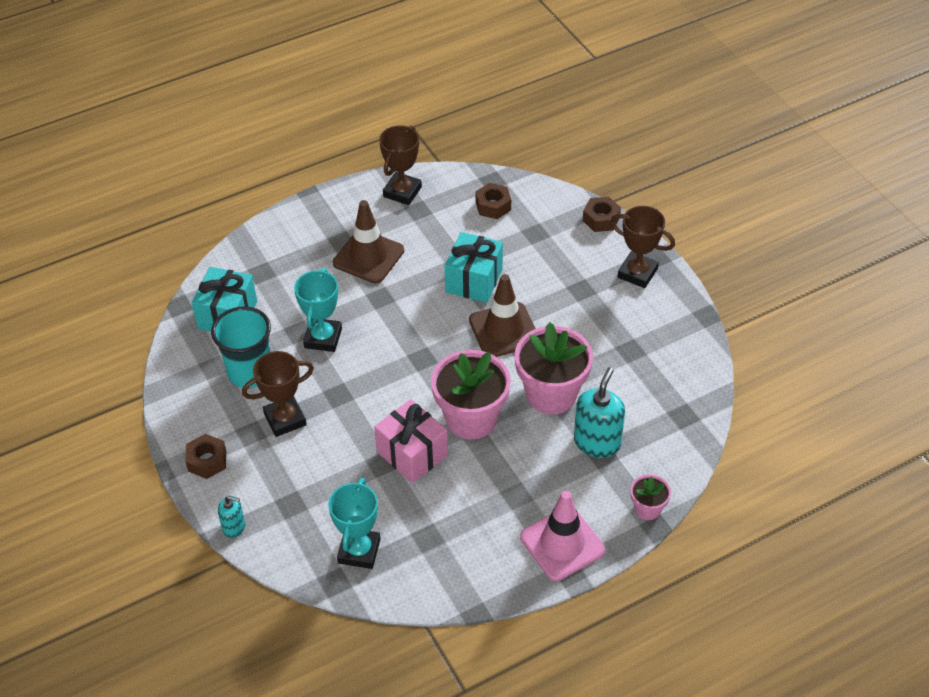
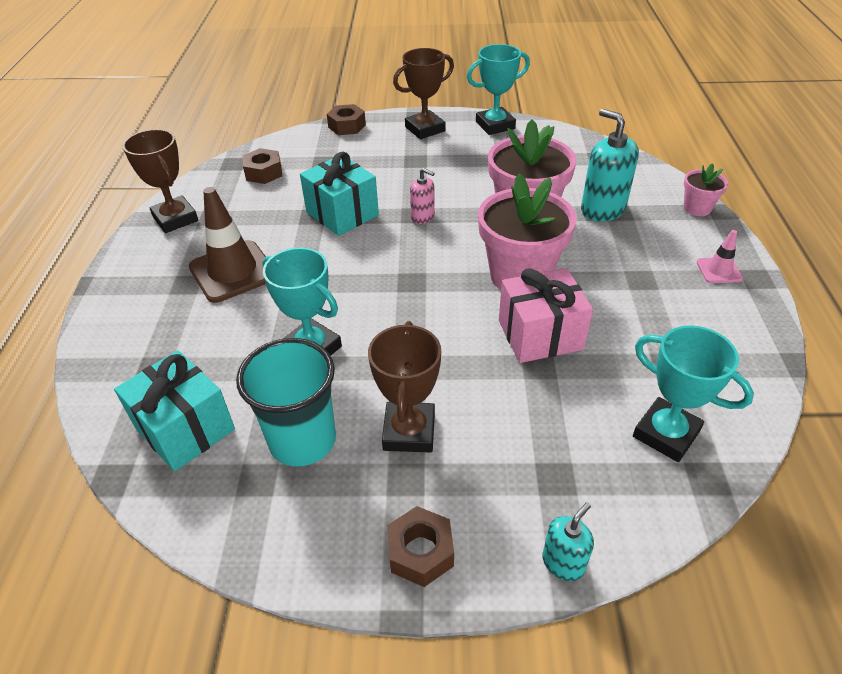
camera: 60 degrees left, 5 degrees down
(504, 330) = (423, 217): brown traffic cone -> pink soap dispenser
(562, 544) = (718, 270): pink traffic cone -> pink traffic cone, size x0.50
(683, 319) = (495, 125): none -> turquoise trophy

